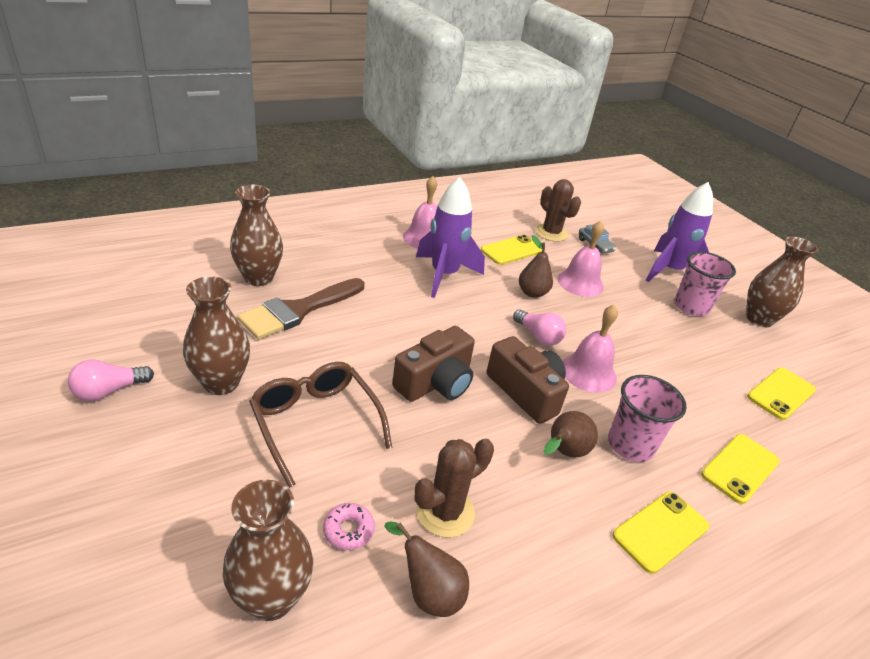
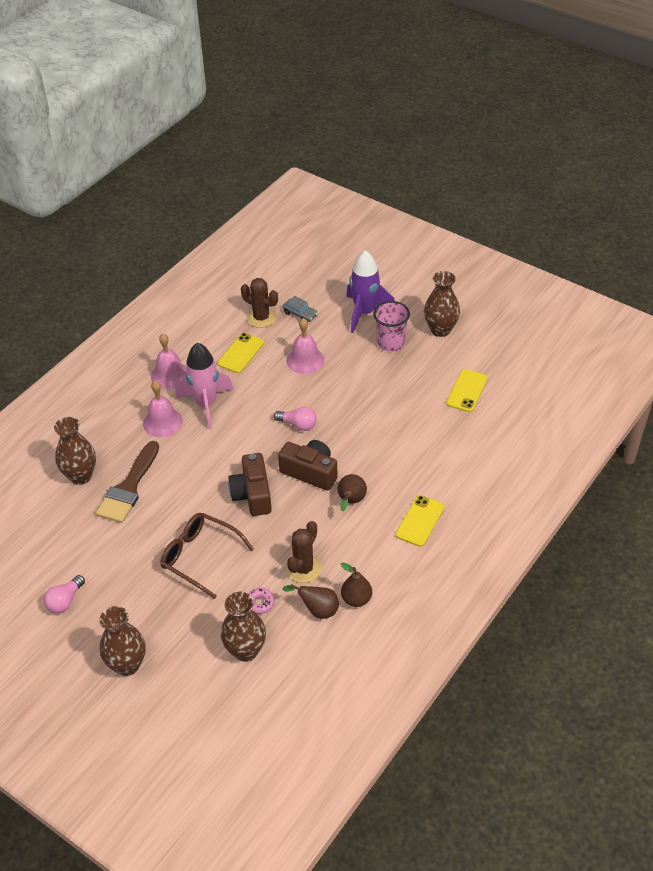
camera: 20 degrees left, 10 degrees up
(221, 383) = (125, 562): brown vase -> brown vase (127, 665)
(436, 382) = (252, 494): brown camera -> brown camera turned 150 degrees clockwise
(444, 275) = (206, 404): purple rocket -> pink rocket
(532, 293) = (276, 388): brown pear -> brown pear (356, 599)
(588, 372) = (342, 437): pink bell -> pink bell (162, 422)
(630, 445) = (386, 477): pink cup -> none
(739, 468) = (453, 460): yellow phone -> none

